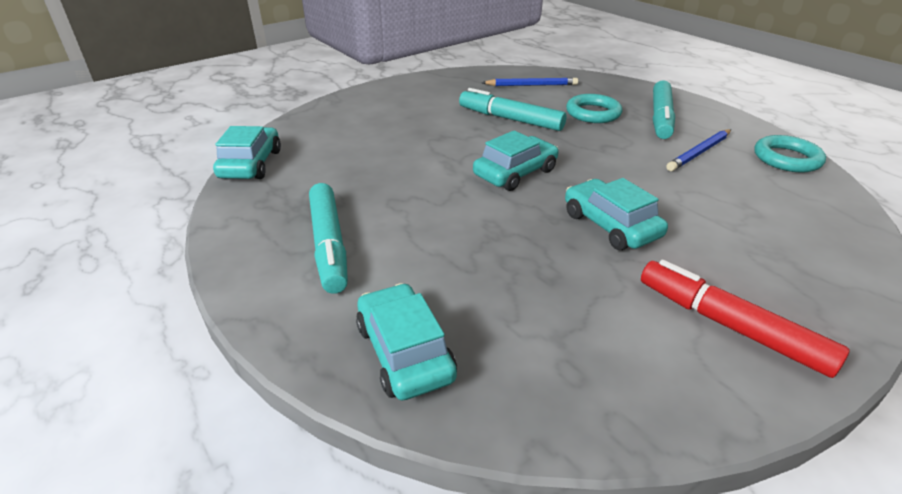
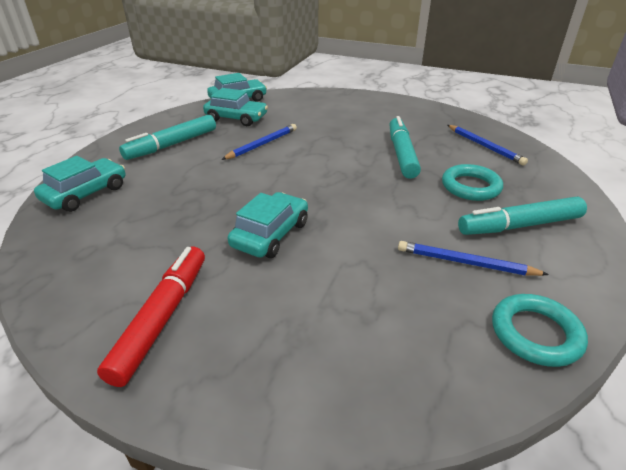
camera: 60 degrees right, 0 degrees up
(407, 180) = (262, 144): none -> blue pencil
(515, 173) = (313, 177): turquoise car -> turquoise car (236, 118)

